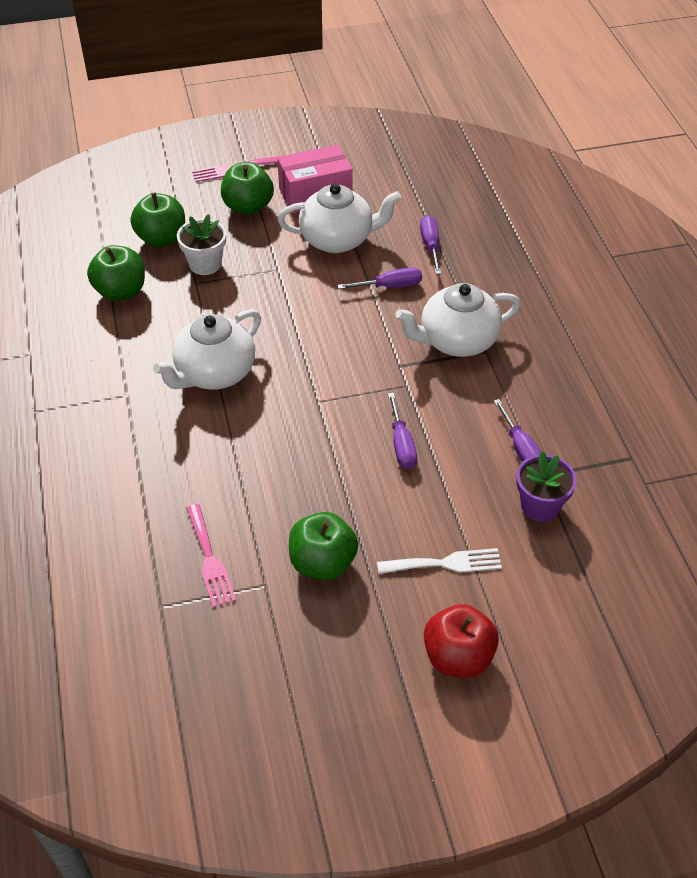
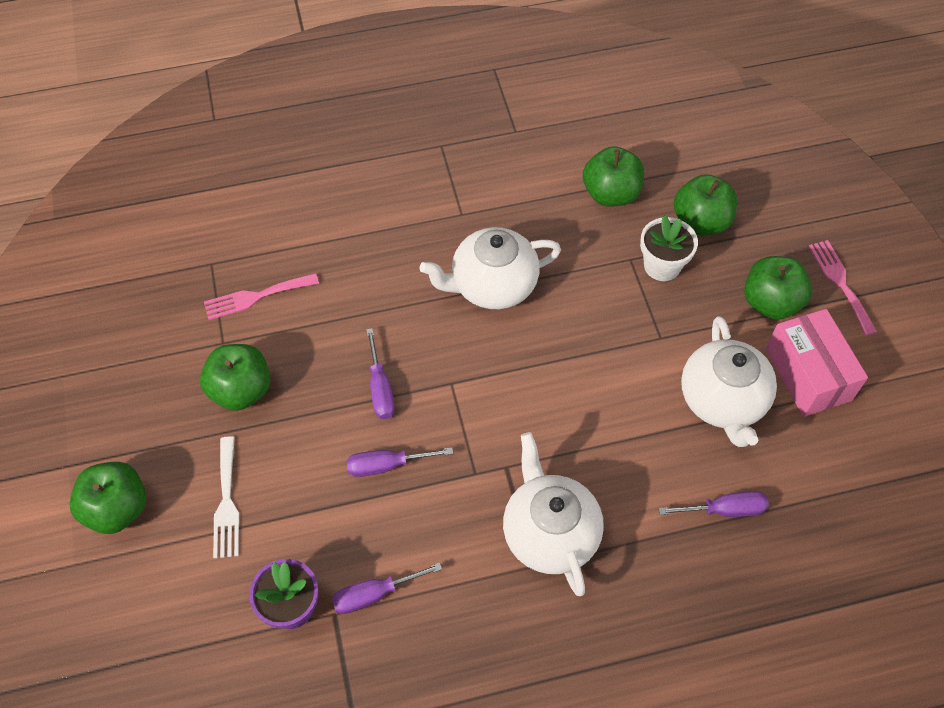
camera: 90 degrees right, 10 degrees up
(214, 373) = (492, 285): white teapot -> white teapot turned 60 degrees counterclockwise
(390, 286) = (641, 459): purple screwdriver -> purple screwdriver (380, 388)
(458, 657) = (117, 508): red apple -> green apple

